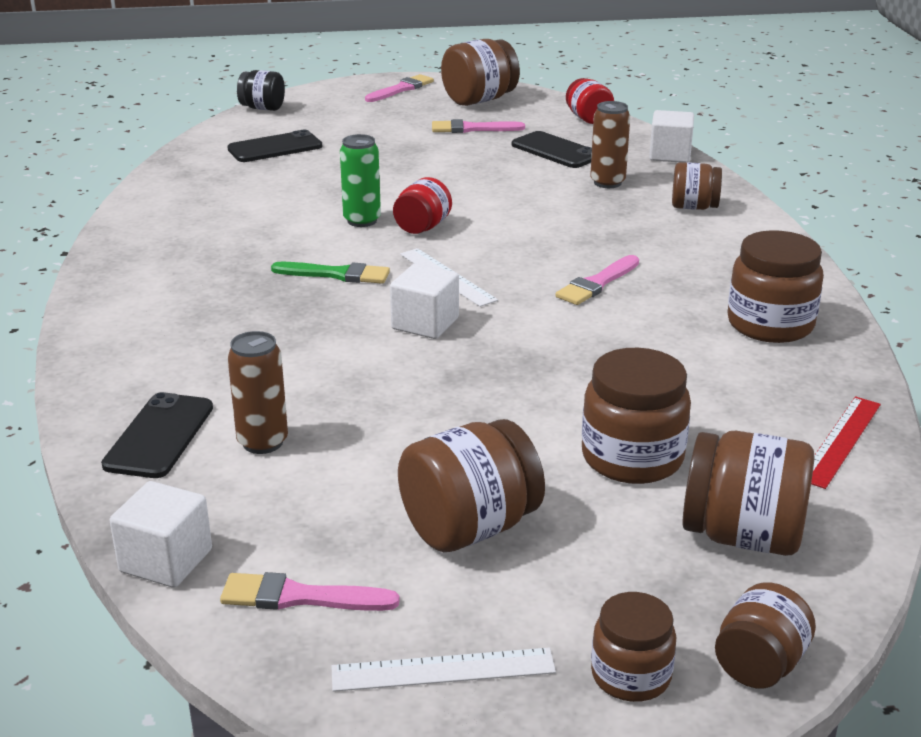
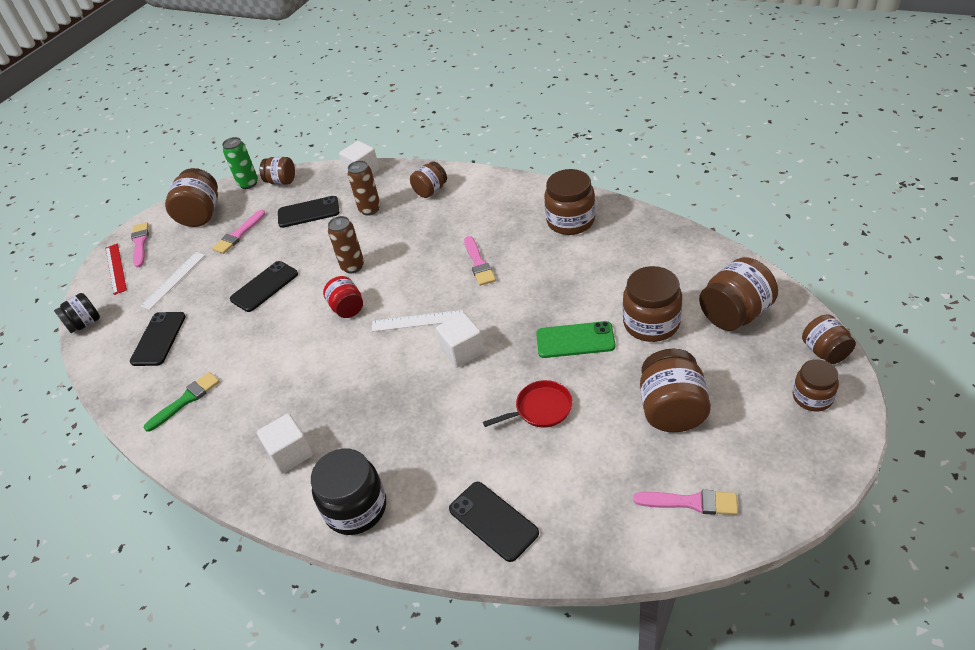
camera: 50 degrees left, 15 degrees up
(120, 337) = (356, 508): none -> black jar
(166, 561) = (624, 555): white cube -> white cube (290, 454)
(262, 442) = (535, 471): brown can -> brown can (353, 266)
(300, 597) = (691, 502): pink brush -> pink brush turned 120 degrees counterclockwise
(336, 274) = (369, 370): green brush -> green brush (185, 400)
(362, 220) = (311, 333): green can -> green can (248, 183)
(374, 413) = (540, 409): none -> red pan
(406, 170) = (264, 286): none -> black phone
(443, 670) = (777, 464): white ruler -> white ruler (173, 280)
(529, 401) = (575, 340): none -> green phone
(588, 119) = (281, 181): red jar -> brown jar
(841, 441) = (684, 247): red ruler -> red ruler (116, 268)

